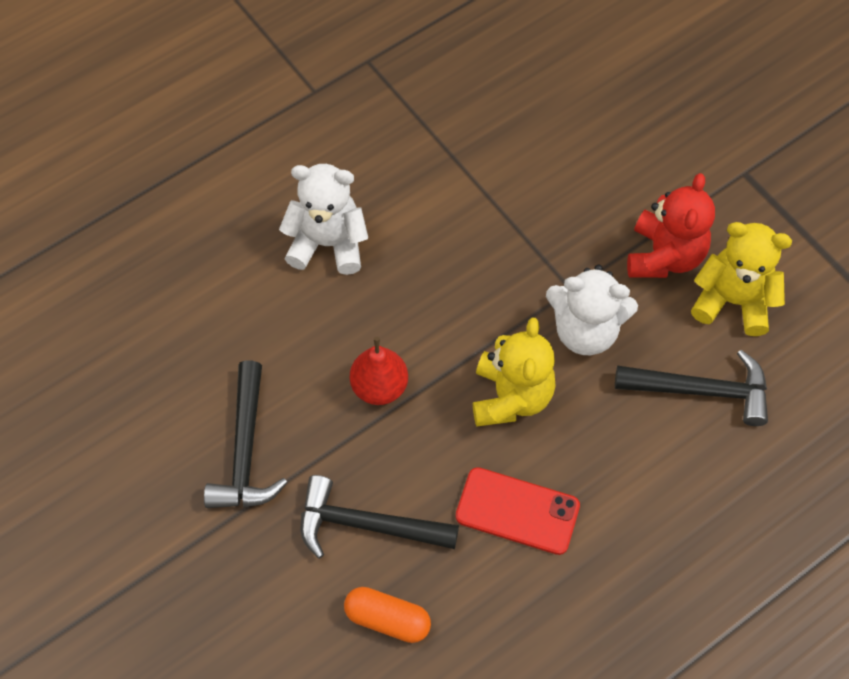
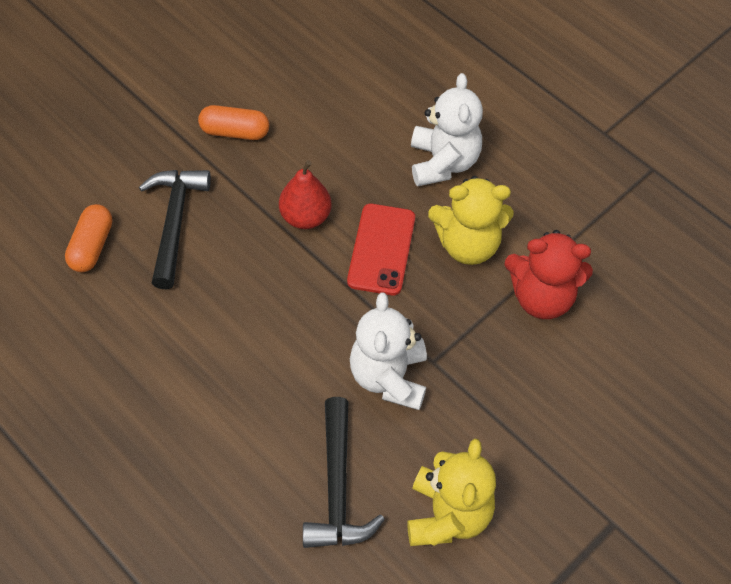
camera: 80 degrees right, 5 degrees down
(245, 451) = (234, 132): black hammer -> orange capsule
(511, 397) = (308, 319): yellow teddy bear -> yellow teddy bear (467, 245)
(517, 511) = (195, 334): red phone -> red phone (381, 249)
(664, 256) = (489, 445): red teddy bear -> red teddy bear (541, 298)

